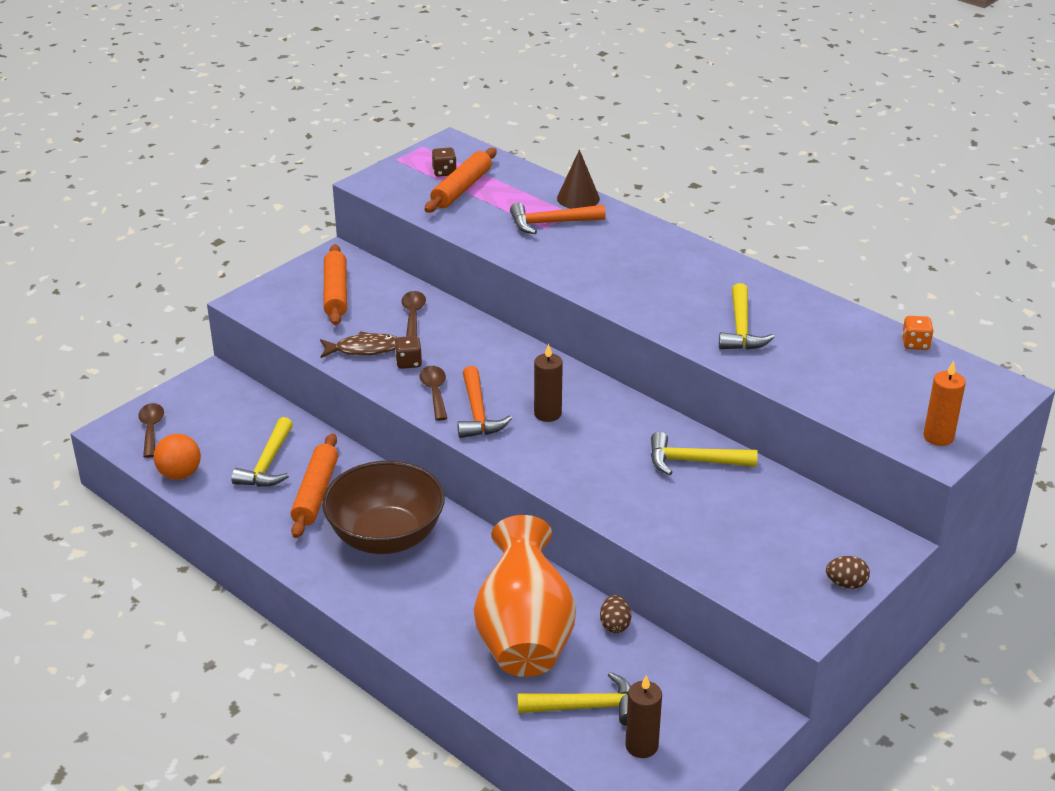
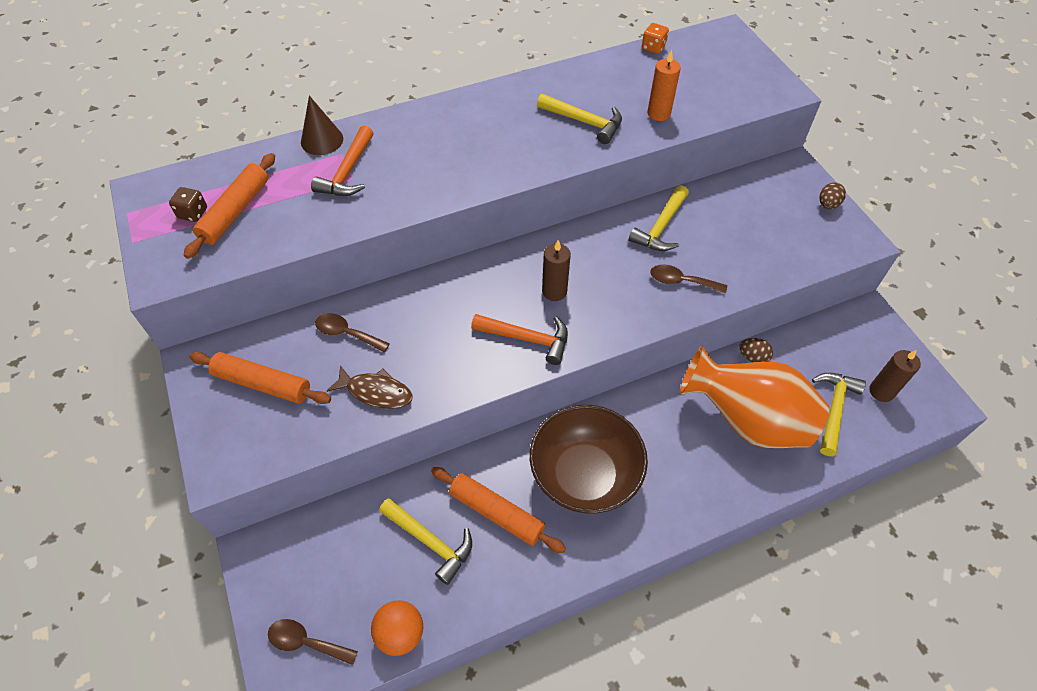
camera: 65 degrees left, 20 degrees up
(364, 349) = (376, 392): brown fish -> brown fish turned 90 degrees clockwise
(408, 362) = (420, 363): brown dice -> none
(435, 392) = (478, 359): brown spoon -> brown spoon (681, 281)
(461, 188) = (235, 211): orange rolling pin -> orange rolling pin turned 60 degrees clockwise
(938, 437) = (766, 83): orange candle -> orange candle (658, 113)

